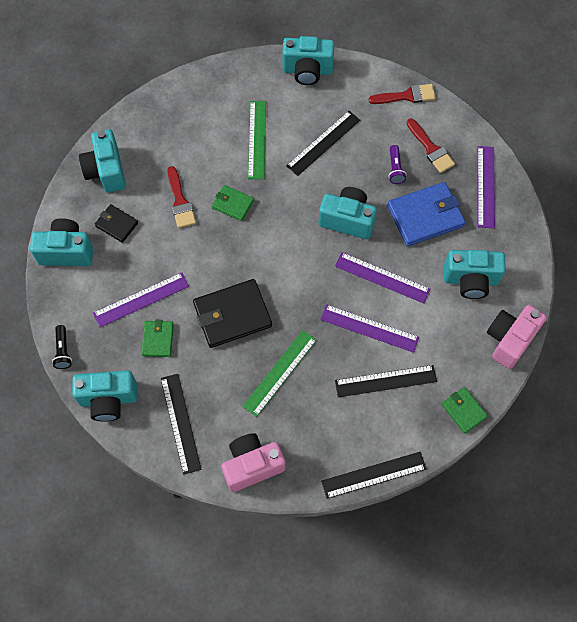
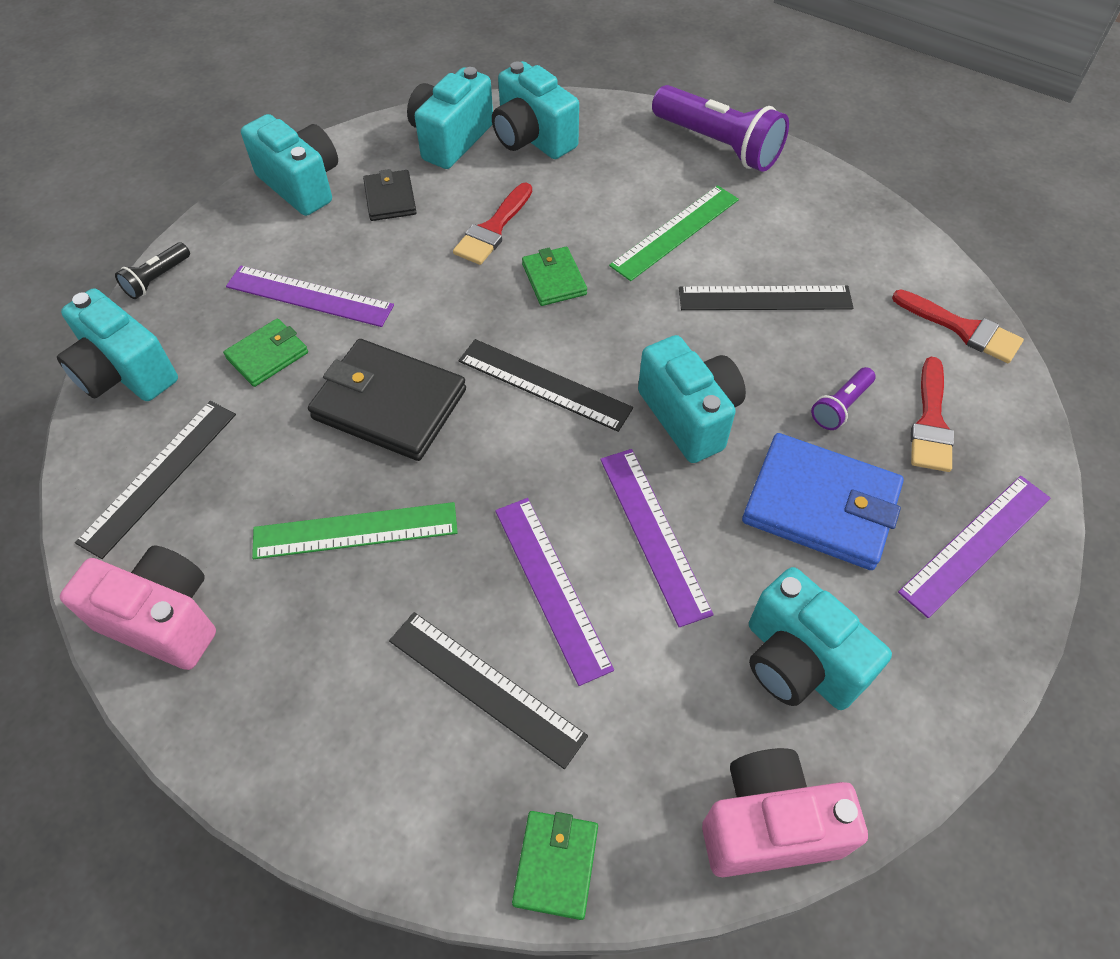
camera: 45 degrees right, 10 degrees down
(228, 77) = (718, 145): none -> purple flashlight
(307, 70) = (838, 204): turquoise camera -> turquoise camera (532, 138)
(373, 475) = (296, 816): black ruler -> black ruler (544, 384)

